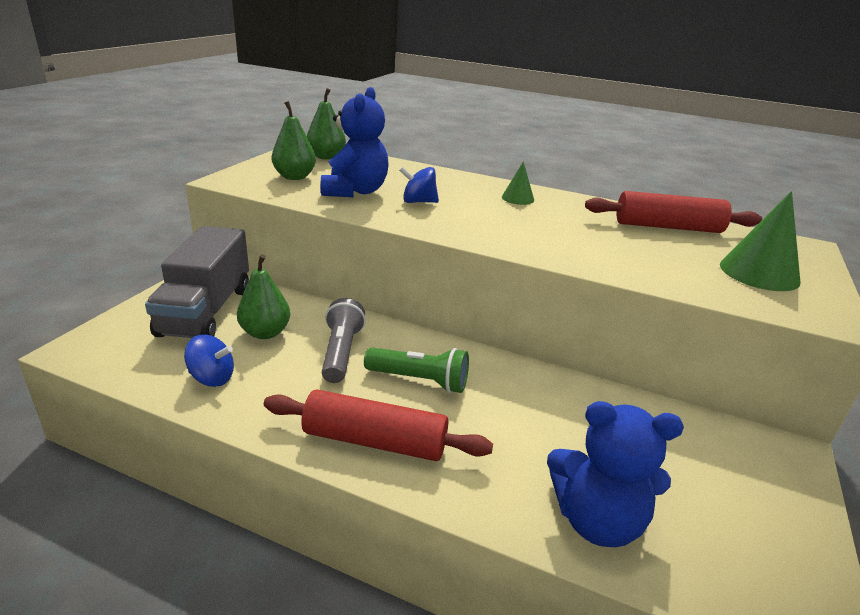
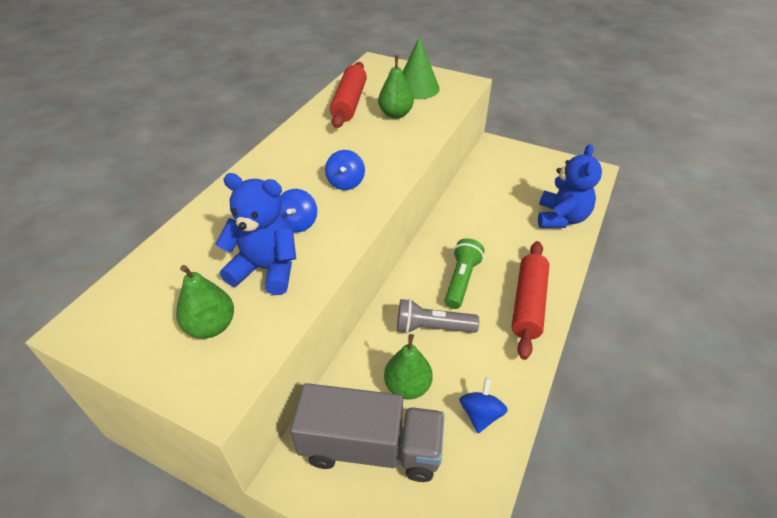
camera: 85 degrees left, 15 degrees up
(326, 157) = (132, 302): green pear -> green pear (395, 114)
(491, 222) = (345, 182): none -> blue spinning top
(517, 198) = (290, 163): green cone -> none

